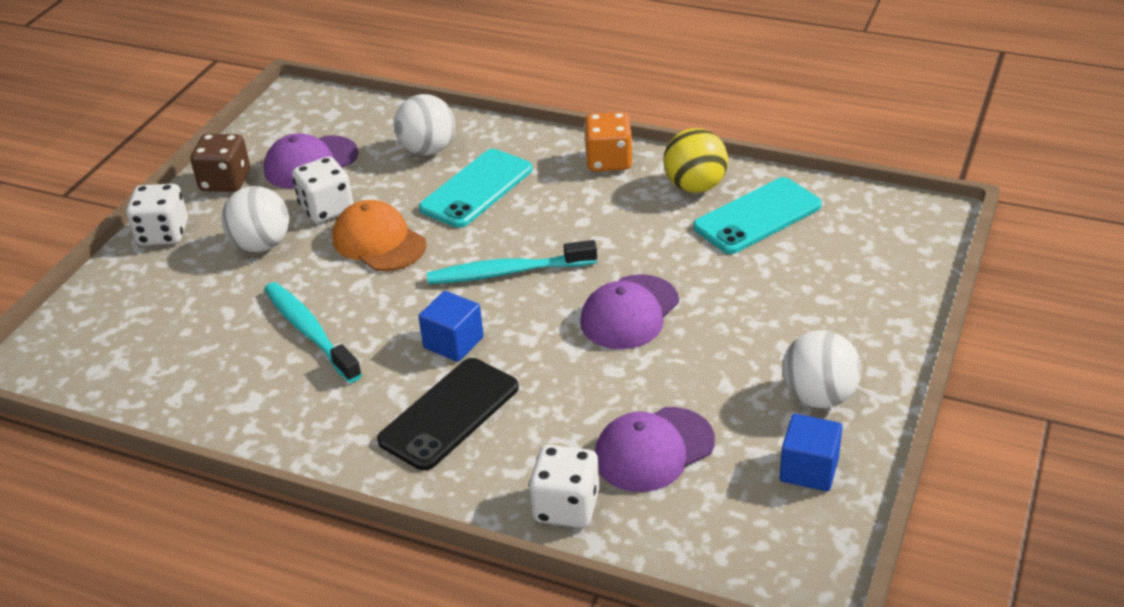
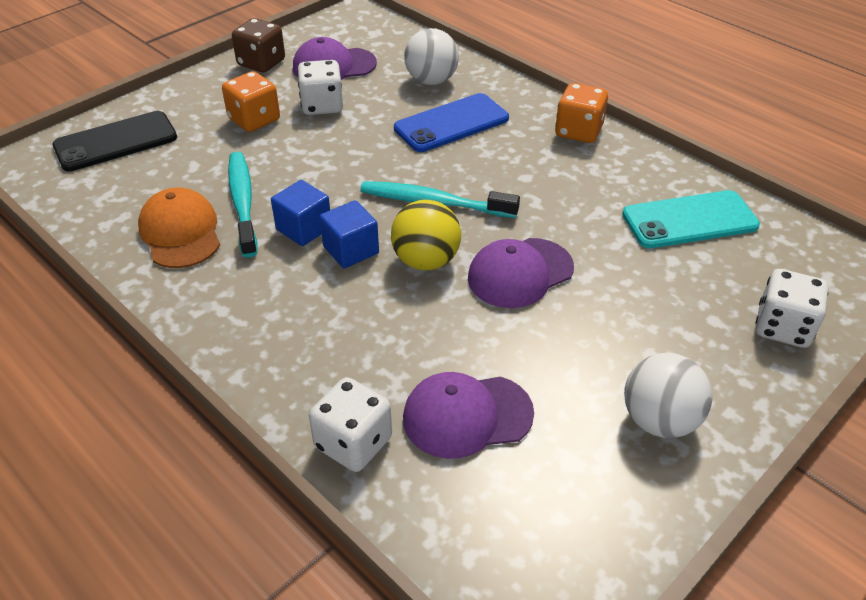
camera: 20 degrees right, 5 degrees up
(163, 234) = (189, 90): white dice -> white dice (782, 327)
(261, 245) = (254, 120): white ball -> orange dice
(379, 242) = (345, 144): orange cap -> orange cap (181, 232)
(449, 414) = (307, 313): black phone -> black phone (116, 142)
(476, 189) = (451, 123): turquoise phone -> blue phone
(695, 186) = (644, 175): yellow ball -> yellow ball (426, 261)
(809, 469) = (610, 496): blue cube -> blue cube (304, 228)

